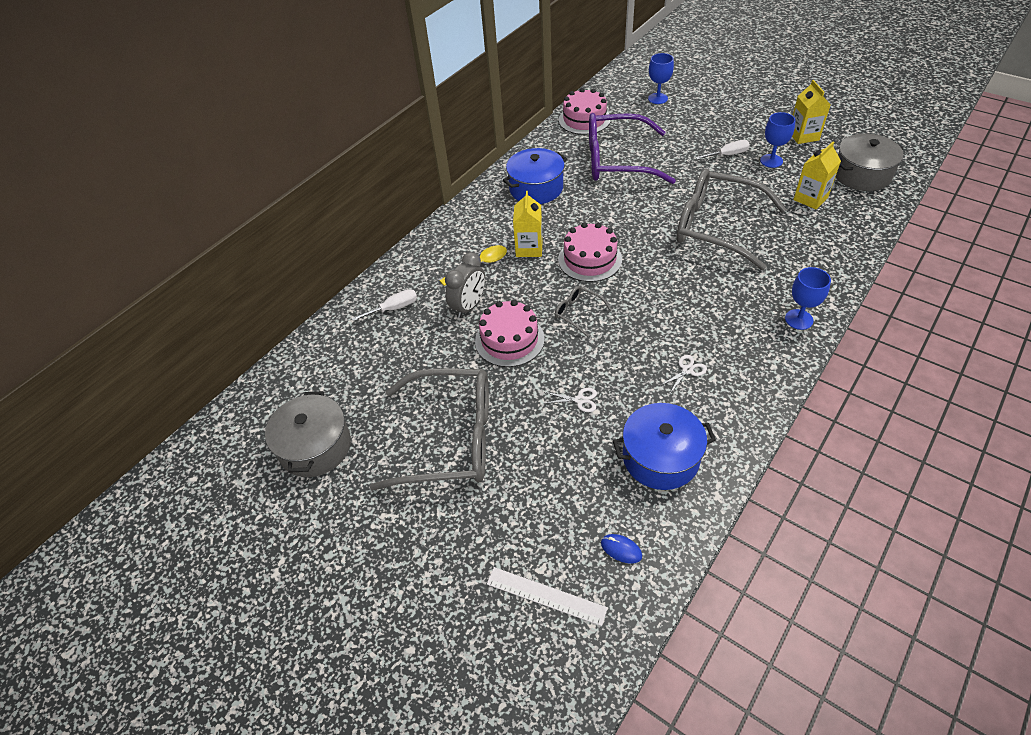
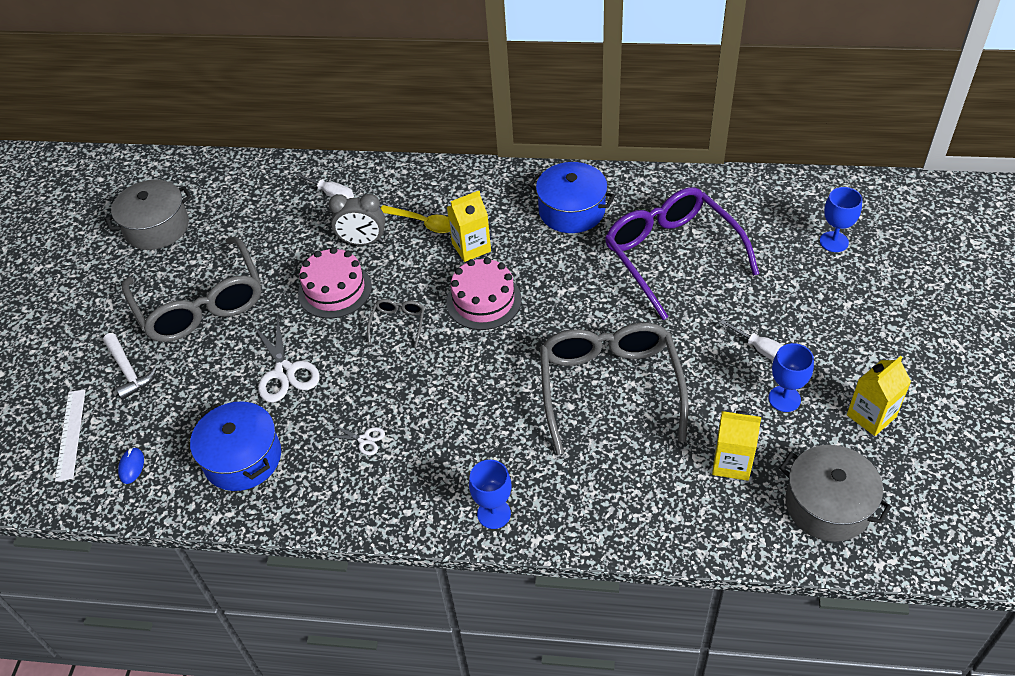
camera: 60 degrees right, 0 degrees up
(495, 521) = (128, 371): none -> white hammer
(580, 400) = (284, 372): white scissors -> white scissors, size x1.95
(584, 119) = (731, 195): pink cake -> none

